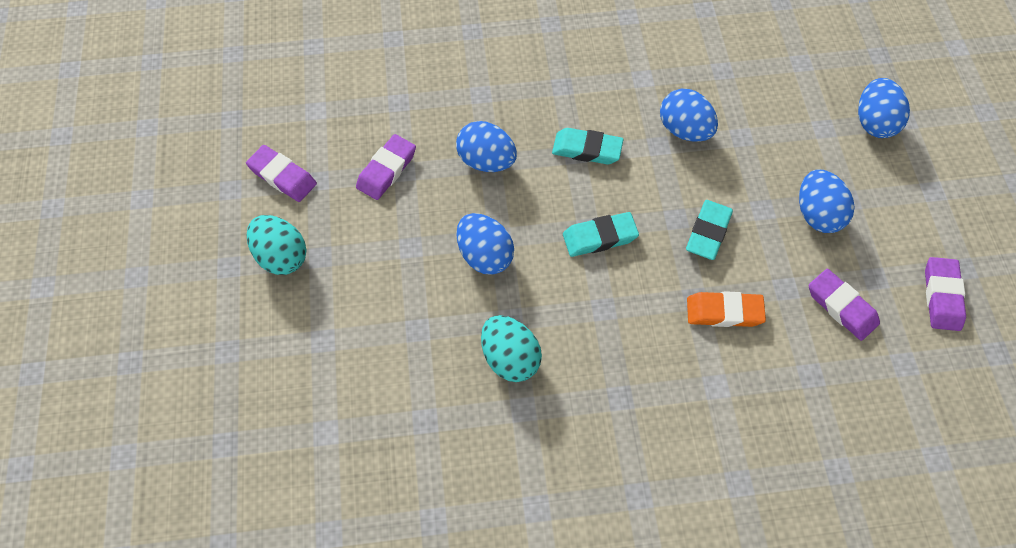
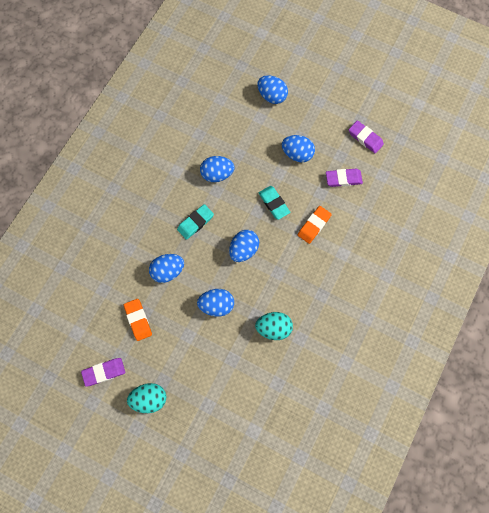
camera: 55 degrees left, 10 degrees up
(387, 170) = (138, 320): purple eraser -> orange eraser
(599, 237) = (243, 250): turquoise eraser -> blue egg

